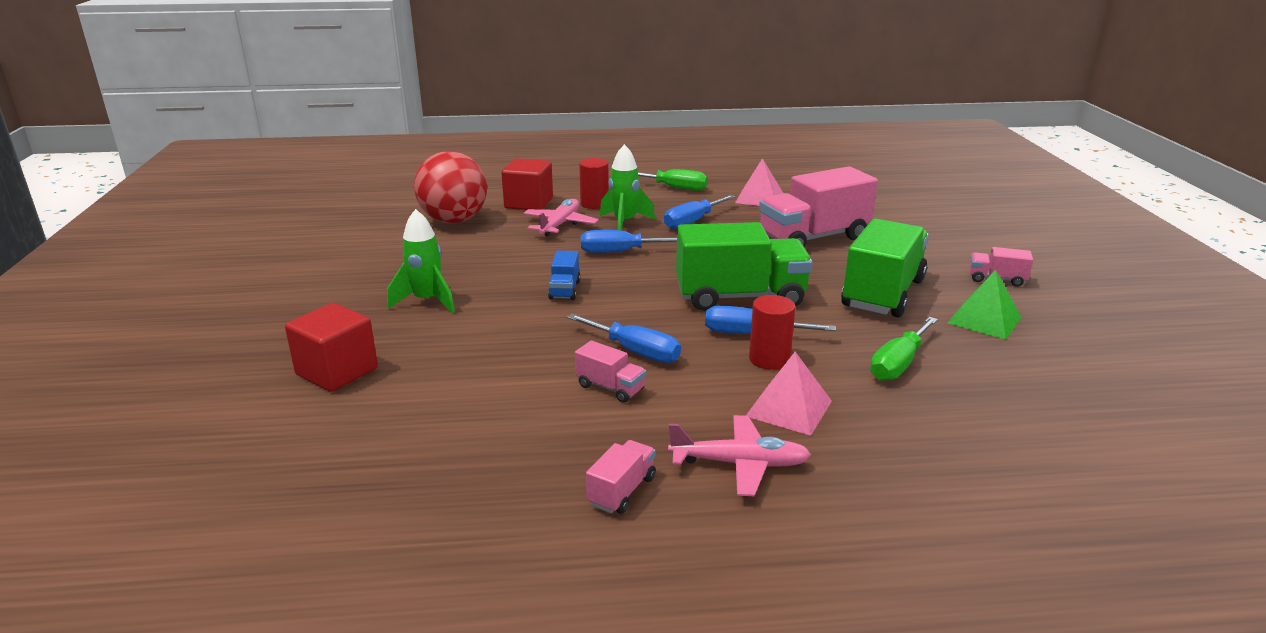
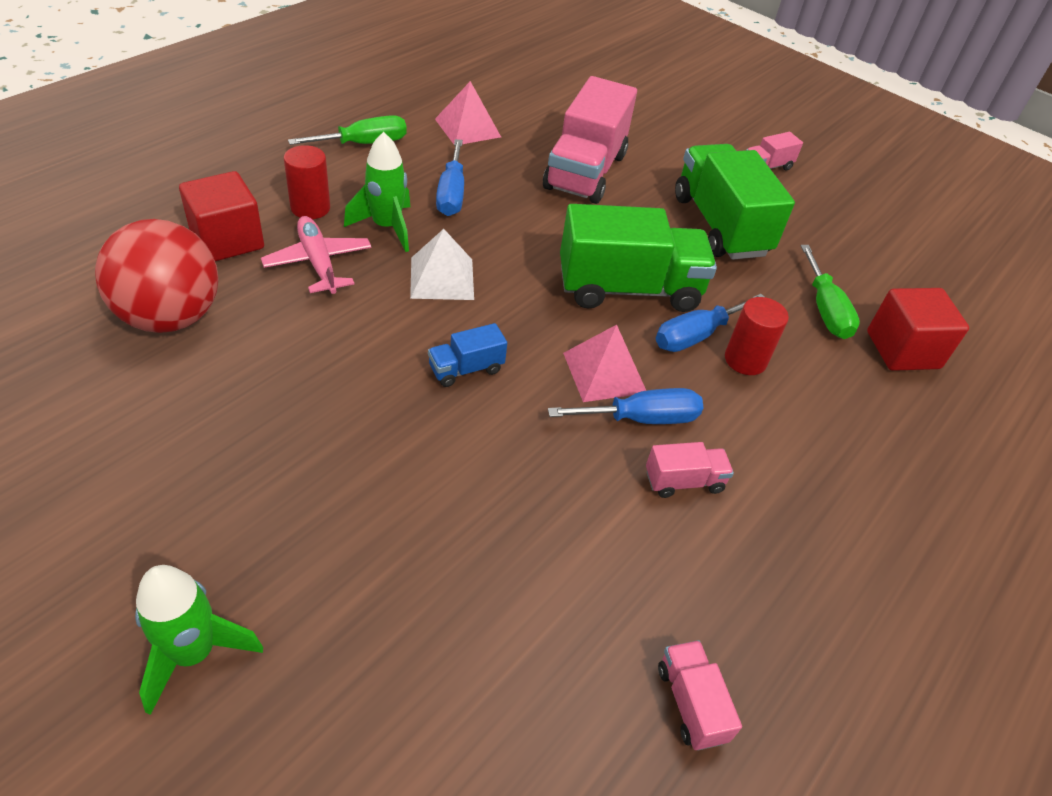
camera: 50 degrees left, 20 degrees up
(337, 371) = (403, 662): red cube -> red cube (902, 350)
(427, 301) = (342, 478): green rocket -> green rocket (194, 653)
(564, 290) = (466, 369): blue truck -> blue truck turned 105 degrees clockwise
(619, 252) = (442, 278): blue screwdriver -> white pyramid
(622, 491) = (847, 598): pink truck -> pink truck (691, 703)
(739, 464) = (872, 500): pink plane -> none
(740, 297) = (628, 289): green truck -> green truck turned 45 degrees clockwise
(788, 408) = (825, 411): pink pyramid -> pink pyramid (604, 372)
(984, 320) = (813, 223): green pyramid -> none

